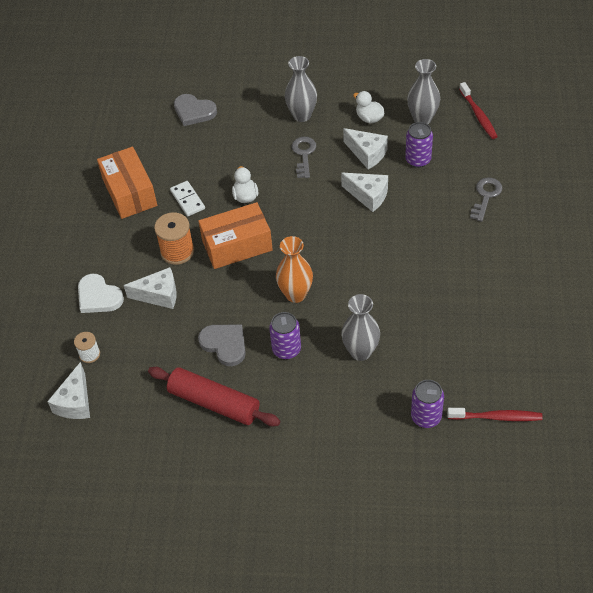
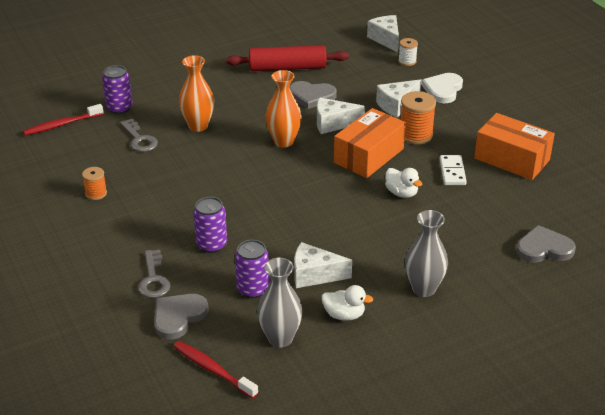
camera: 145 degrees right, 15 degrees down
(98, 296) = (443, 90): white heart -> white heart turned 75 degrees counterclockwise
(187, 200) = (452, 172): white domino -> white domino turned 60 degrees clockwise
(286, 349) = (260, 109): purple can -> purple can (211, 245)
(304, 154) = (382, 249): grey key -> grey key (139, 139)
(360, 352) = (198, 126): grey vase -> orange vase
(368, 196) = (280, 236): white cheese -> white cheese (333, 123)
(482, 159) = (178, 317): none -> grey heart
(497, 303) = (96, 193): none -> orange spool

